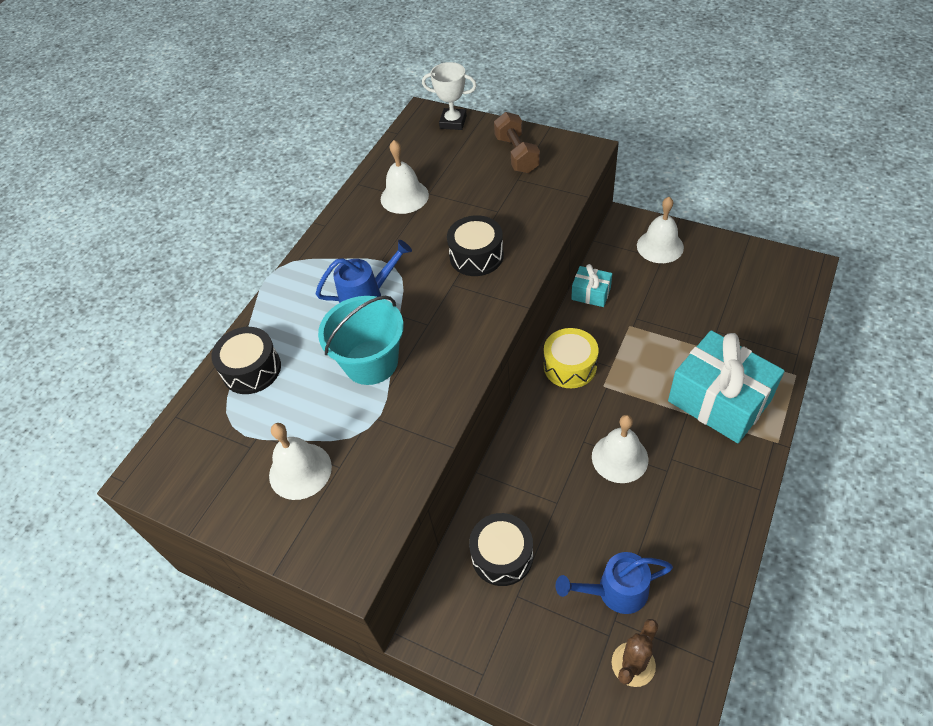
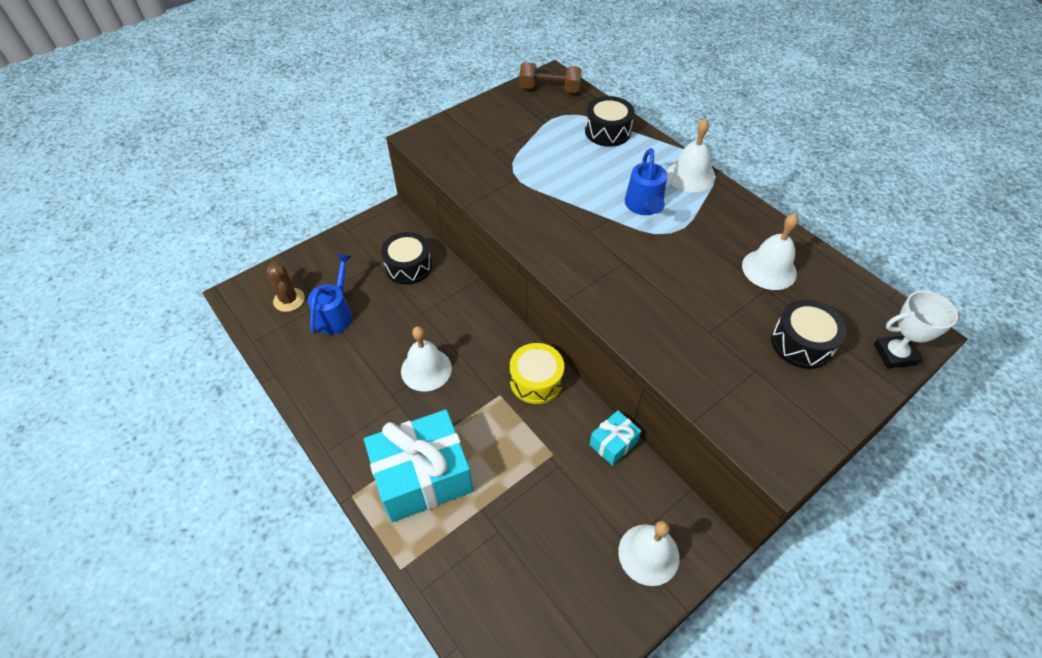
camera: 110 degrees right, 0 degrees up
(300, 471) = (504, 135): white bell -> white bell (690, 176)
(371, 362) = (571, 189): turquoise bucket -> none
(453, 122) = (894, 354): white trophy -> white trophy turned 45 degrees clockwise
(476, 256) = (651, 291): black drum -> black drum (801, 343)
(517, 154) = (802, 389): brown dumbbell -> brown dumbbell (549, 89)

